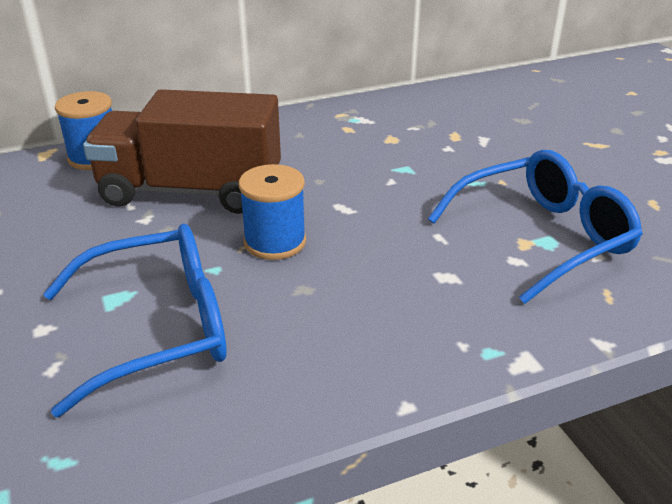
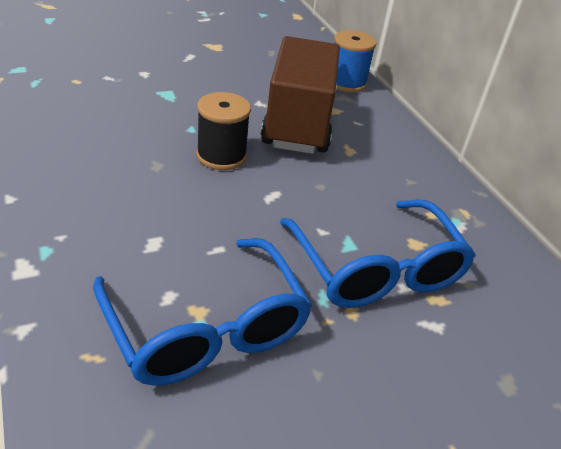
camera: 85 degrees right, 5 degrees up
(156, 329) = (130, 107): blue glasses -> blue glasses (376, 268)
(275, 242) = (221, 156): blue spool -> black spool

